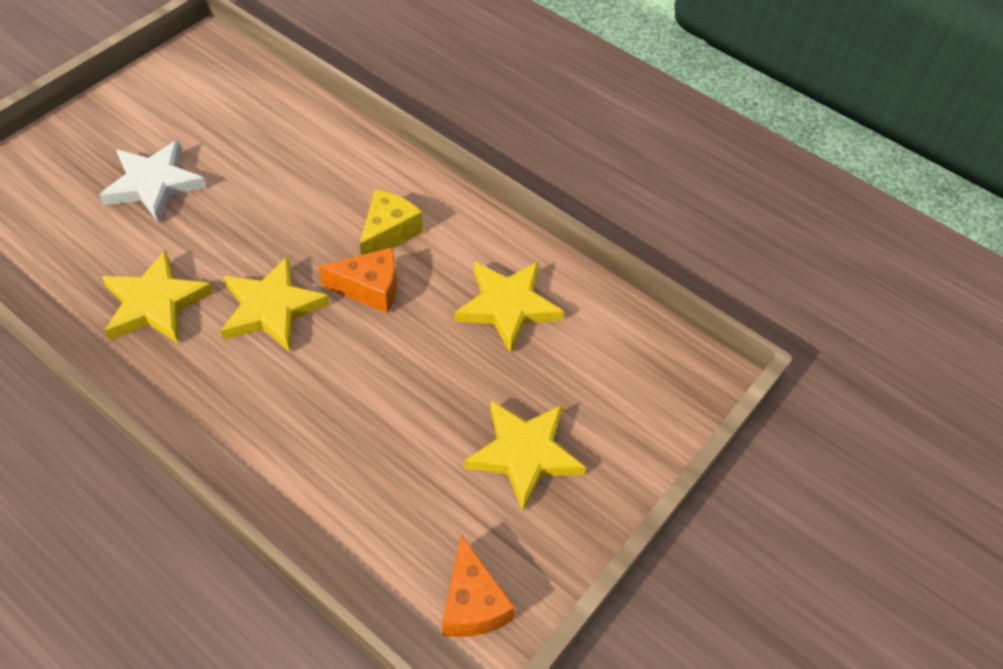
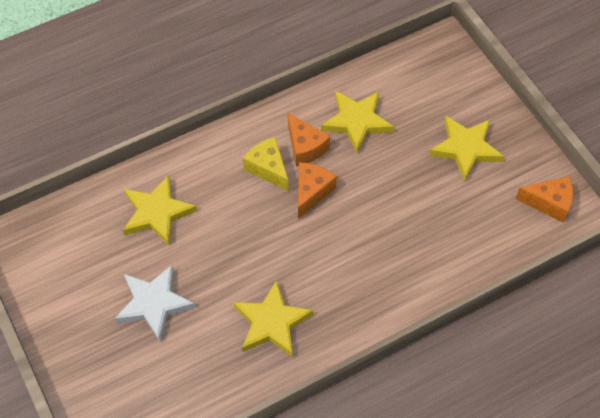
camera: 65 degrees left, 5 degrees up
(272, 308) = (305, 253): yellow star -> yellow star (157, 213)
(439, 262) = (305, 147): none -> orange cheese

